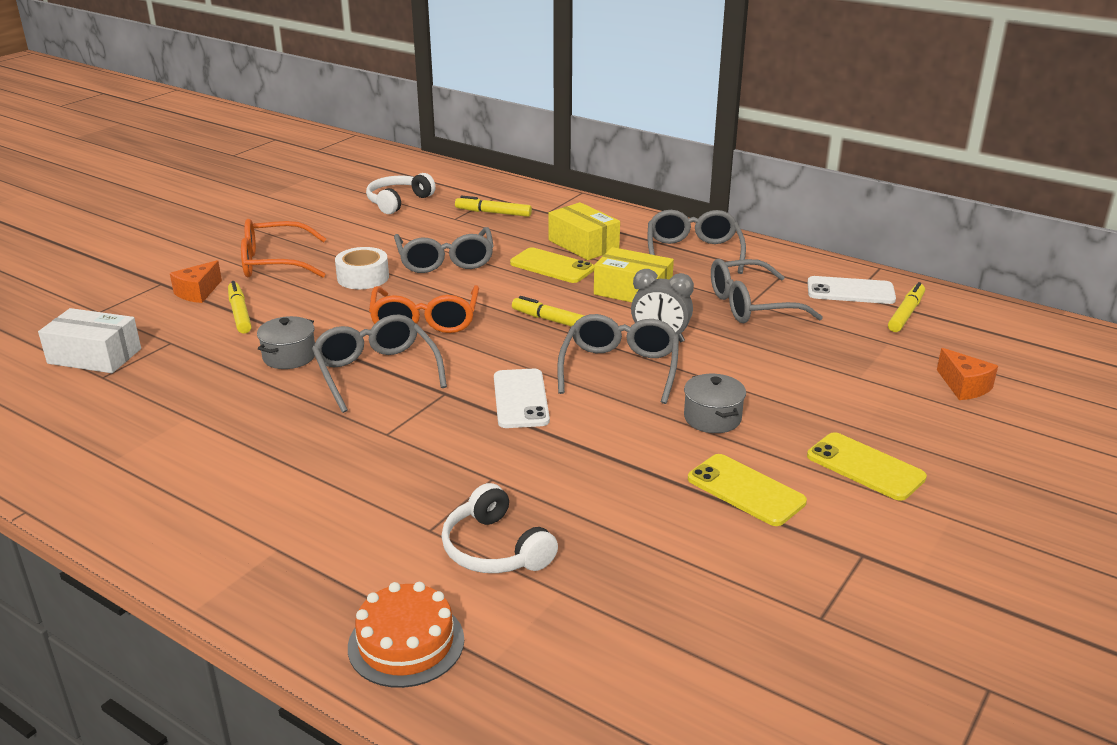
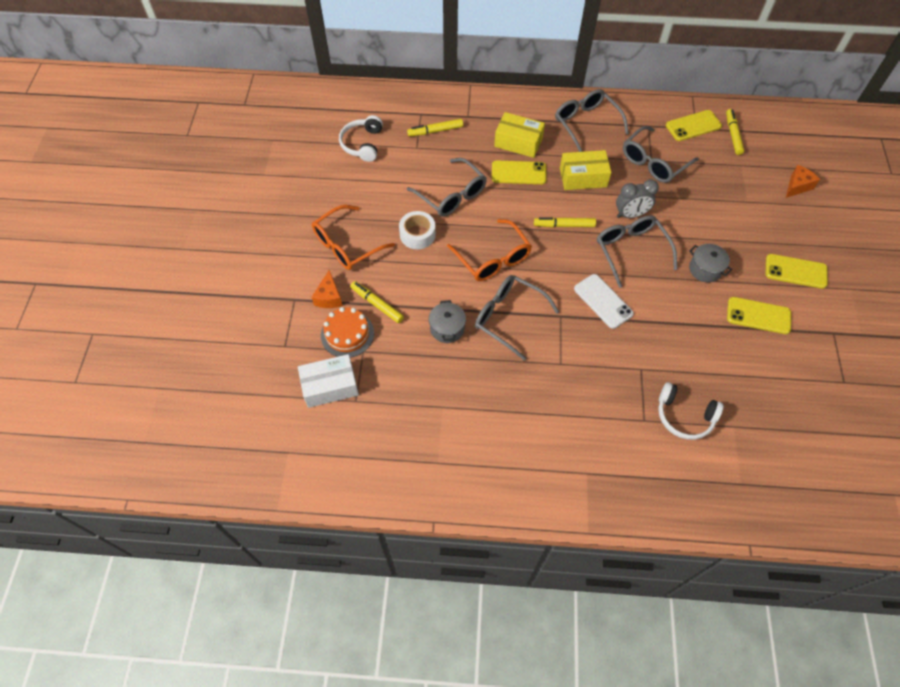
camera: 30 degrees left, 30 degrees up
(406, 643) = (698, 495): orange cake -> orange cake (347, 334)
(850, 291) = (693, 126): white phone -> yellow phone
(964, 386) = (797, 186): orange cheese -> orange cheese turned 75 degrees counterclockwise

